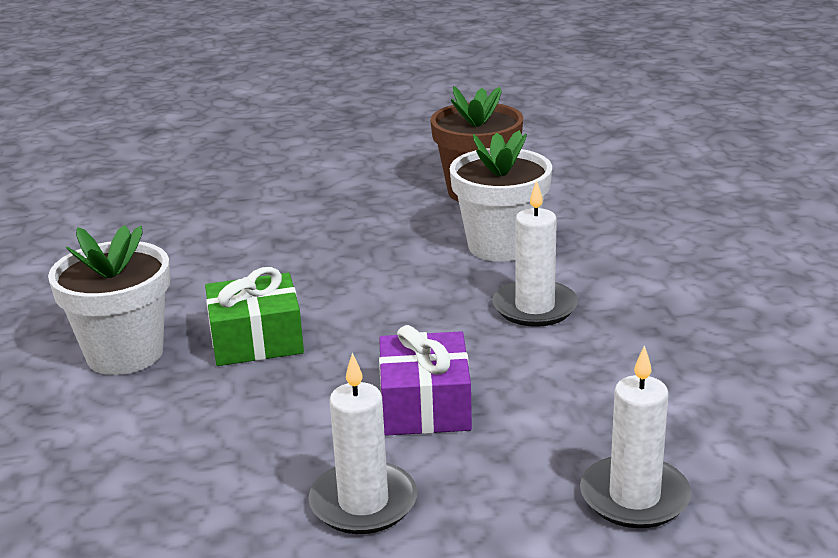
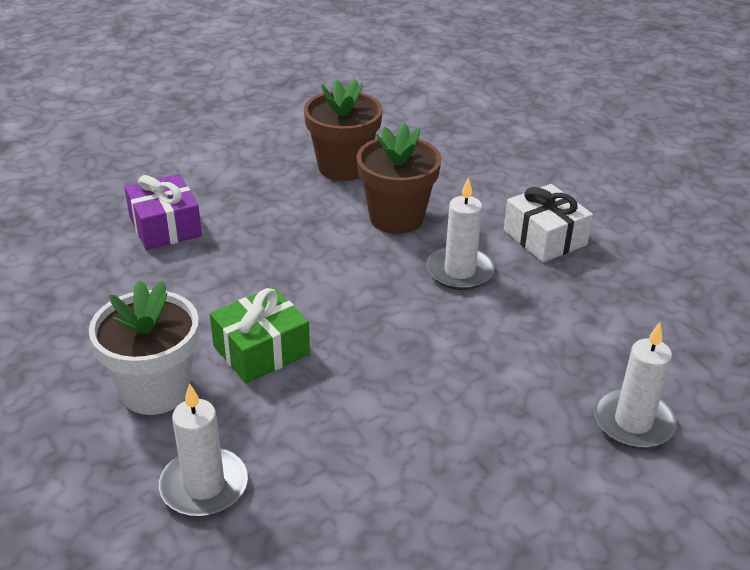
camera: 25 degrees left, 10 degrees up
(363, 503) = (451, 480): white candle -> white candle (204, 486)
(425, 405) = (438, 381): purple gift -> purple gift (165, 226)
(501, 246) = (396, 218): white flower pot -> brown flower pot
(668, 292) = (544, 237): none -> white gift

